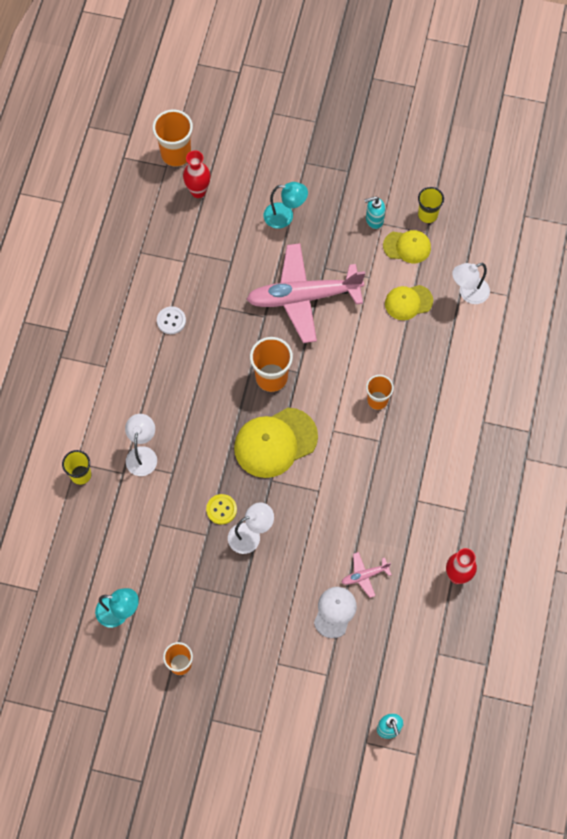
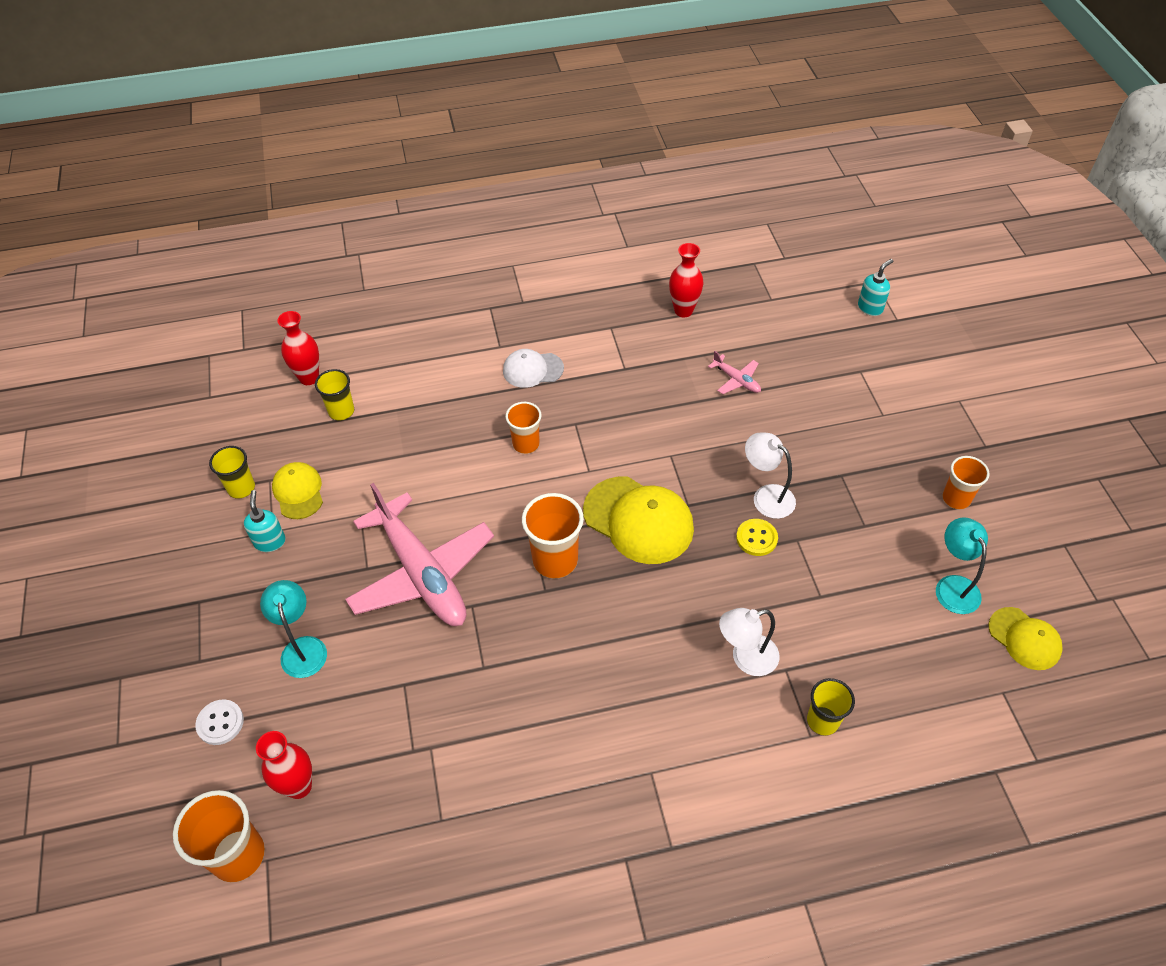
camera: 115 degrees left, 15 degrees down
(171, 321) = (534, 718): white button -> white button (220, 723)
(335, 612) = (793, 389): white cap -> white cap (532, 370)
(374, 220) = (270, 541): turquoise soap dispenser -> turquoise soap dispenser turned 150 degrees counterclockwise
(408, 302) = (379, 462): yellow cap -> yellow cap (1024, 639)
(468, 293) = (341, 411): white lamp -> yellow cup
(512, 282) = (309, 378): none -> red vase

